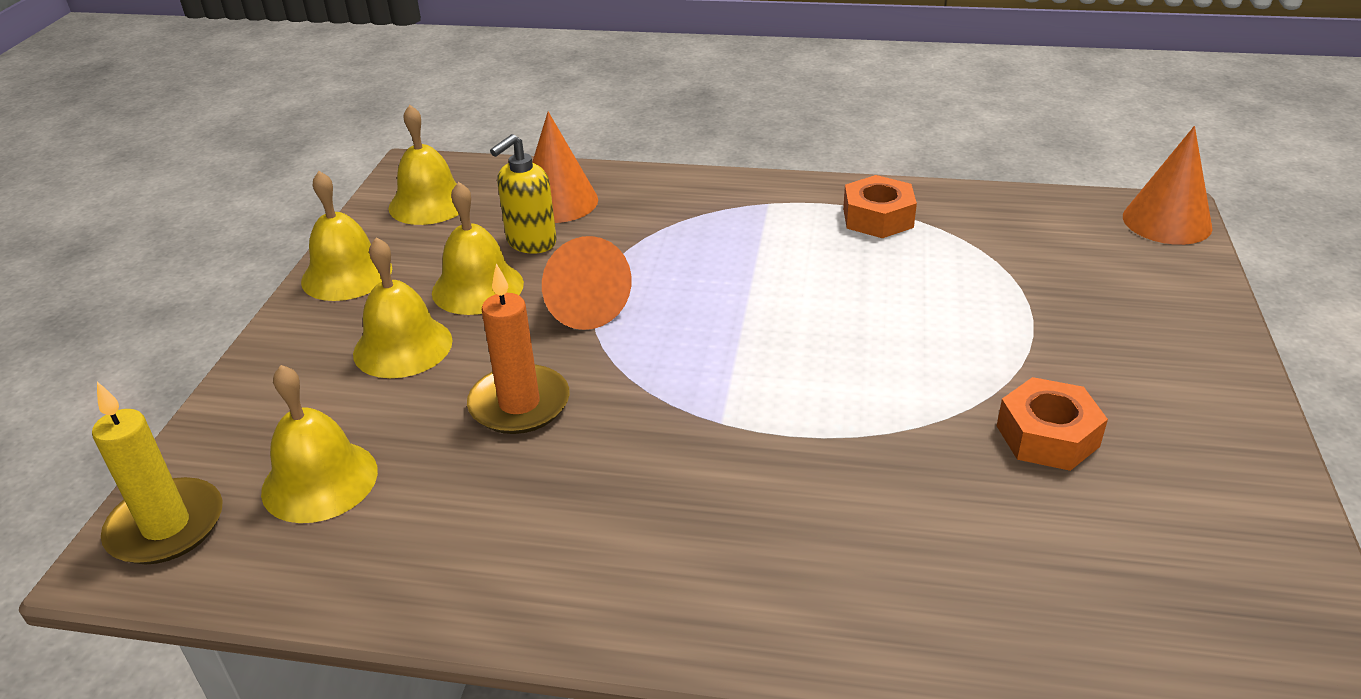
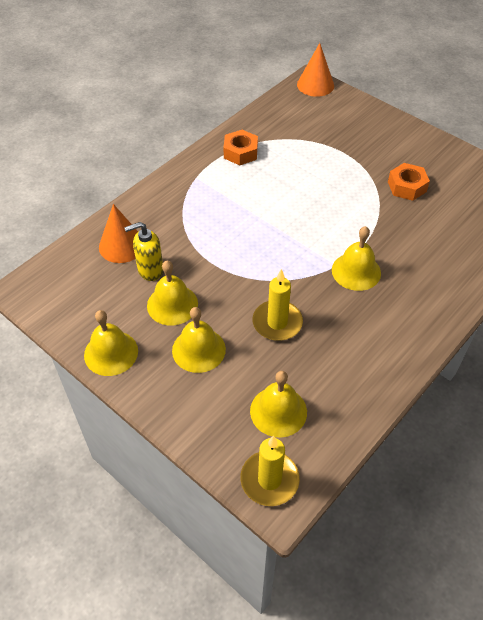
camera: 60 degrees left, 15 degrees up
(429, 203) = (70, 295): yellow bell -> yellow bell (356, 271)
(519, 404) = (277, 322): orange candle -> yellow candle
(531, 242) = (150, 270): yellow soap dispenser -> yellow soap dispenser turned 90 degrees clockwise
(580, 304) = (219, 273): orange cone -> none

